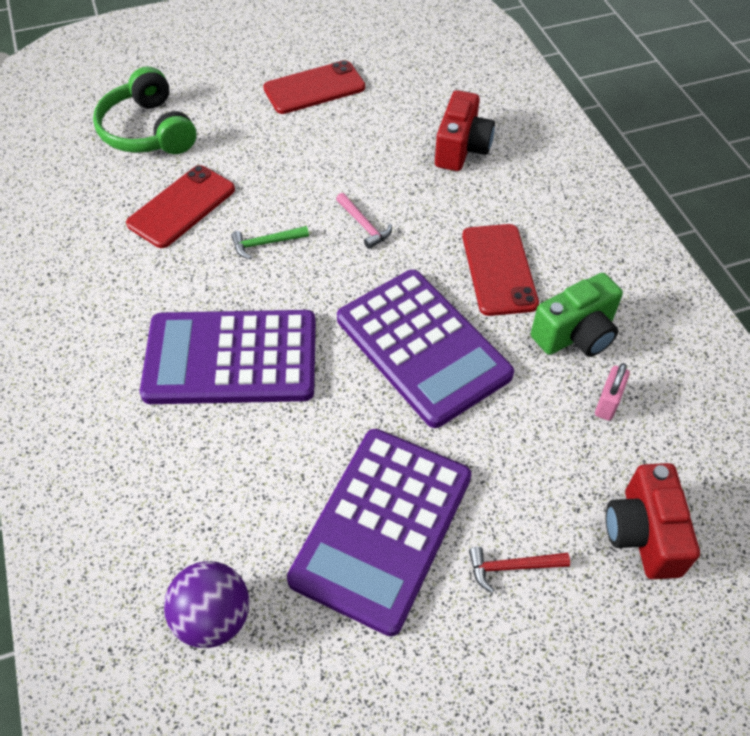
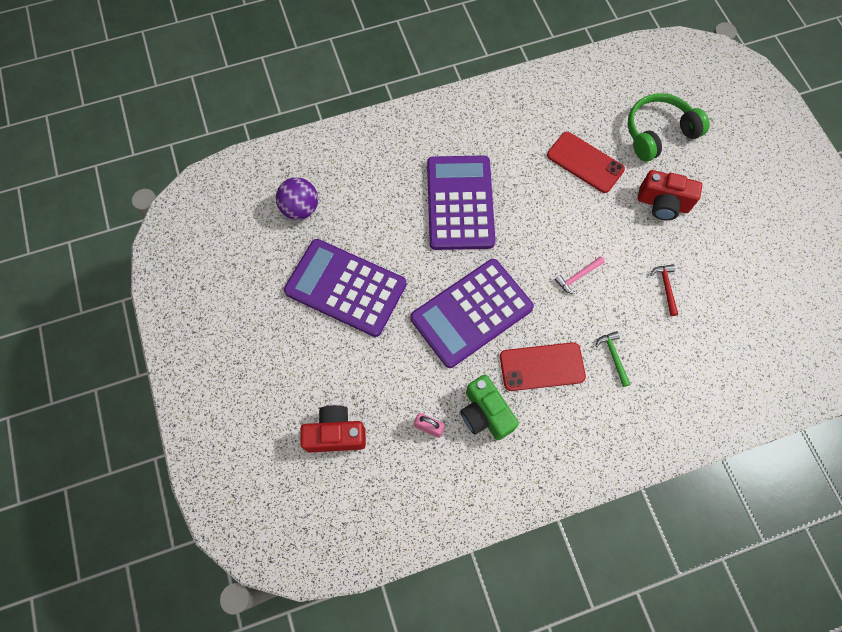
camera: 90 degrees right, 15 degrees up
(265, 243) = (555, 215): green hammer -> green hammer (613, 356)
(314, 88) = (725, 239): red phone -> none
(461, 149) = (668, 348): red camera -> red camera (662, 204)
(511, 567) = (319, 355): red hammer -> red hammer (666, 287)

